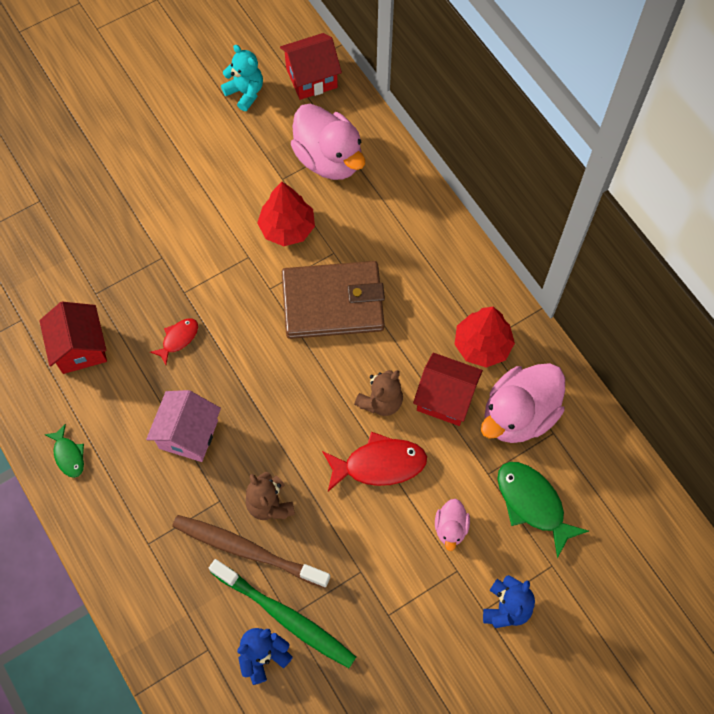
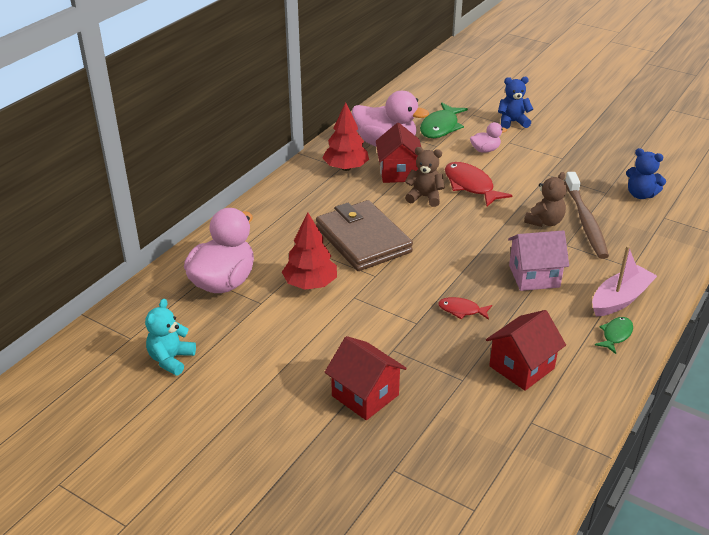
camera: 115 degrees left, 30 degrees down
(110, 495) = (620, 299): none -> pink boat
(285, 617) = (608, 193): green toothbrush -> none
(311, 78) = (133, 320): red house -> red house (365, 395)

